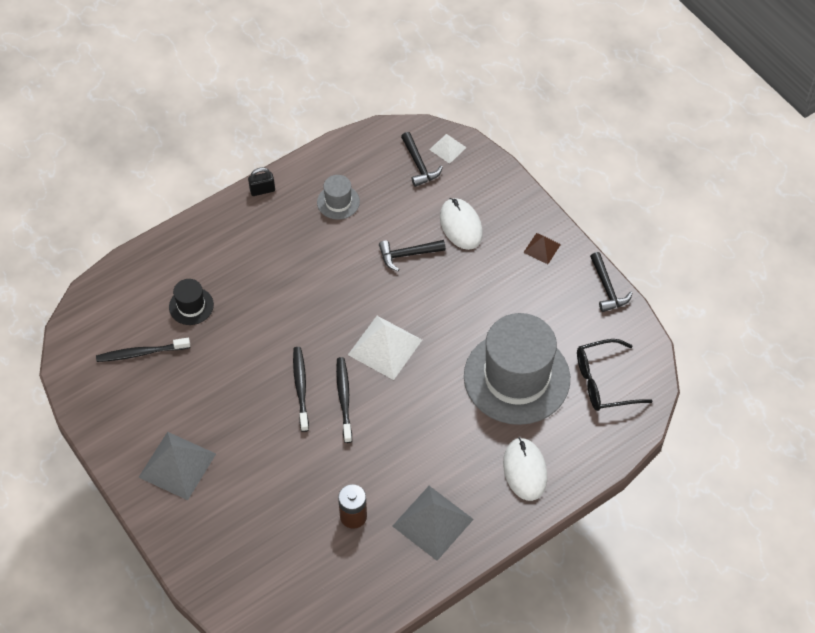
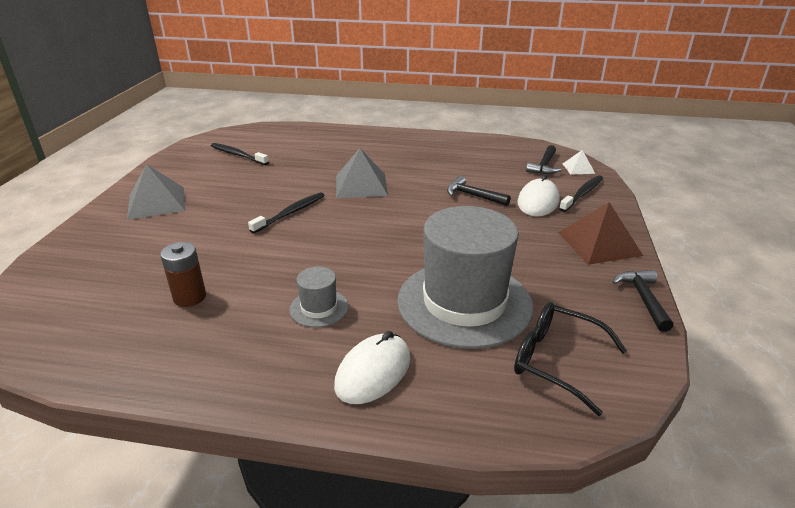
camera: 45 degrees right, 25 degrees down
(191, 306) = (298, 153): black hat -> none
(262, 190) = (419, 135): black padlock -> none
(338, 202) = (460, 157): grey hat -> grey hat (319, 308)
(344, 399) = (307, 233): black toothbrush -> black toothbrush (582, 194)
(385, 347) = (381, 226): white pyramid -> none
(432, 522) = (233, 347): grey pyramid -> grey pyramid (361, 185)
(542, 248) = (599, 243): brown pyramid -> brown pyramid, size x1.87
(607, 288) = (643, 298): black hammer -> black hammer turned 150 degrees clockwise

